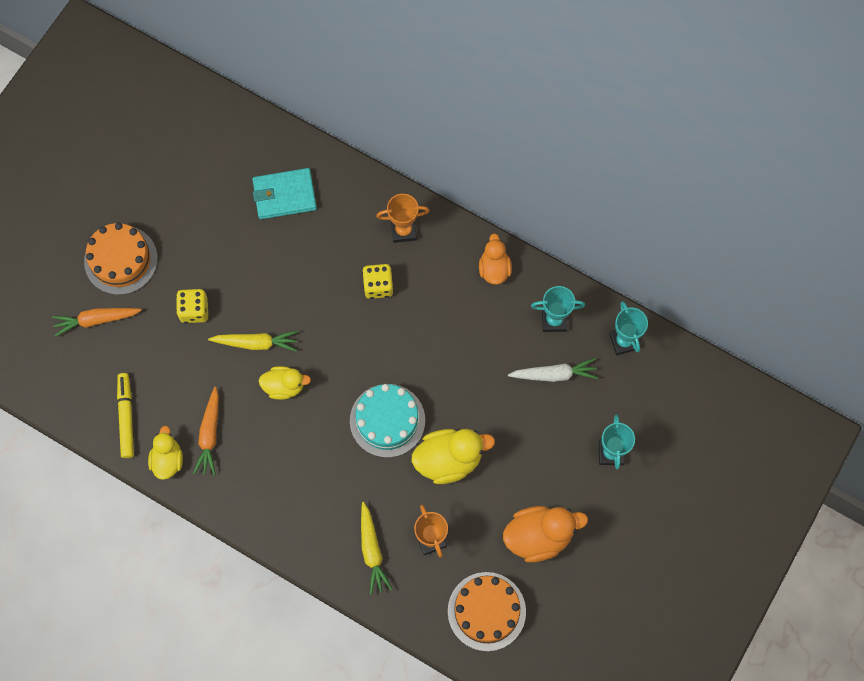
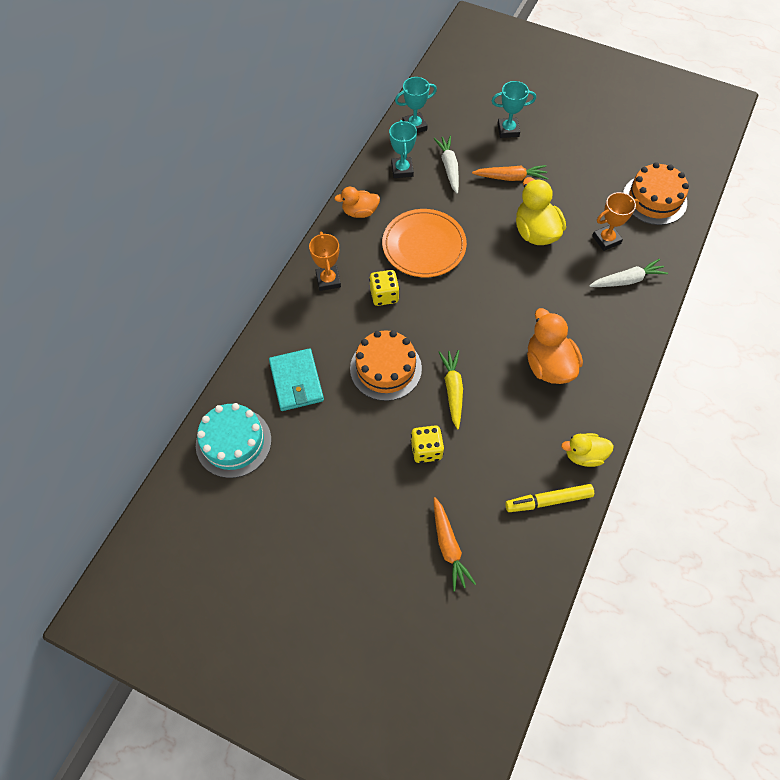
camera: 95 degrees left, 10 degrees down
(121, 260) = (378, 531): orange cake -> orange cake (385, 368)
(210, 434) = (551, 420): orange carrot -> orange carrot (510, 177)
(284, 386) = (492, 361): yellow duck -> none
(372, 550) = (627, 280): yellow carrot -> white carrot
(387, 420) = (509, 278): turquoise cake -> turquoise cake (233, 442)
(440, 333) = (424, 246): none -> orange plate
(538, 536) = (585, 170): orange duck -> orange duck (549, 365)

